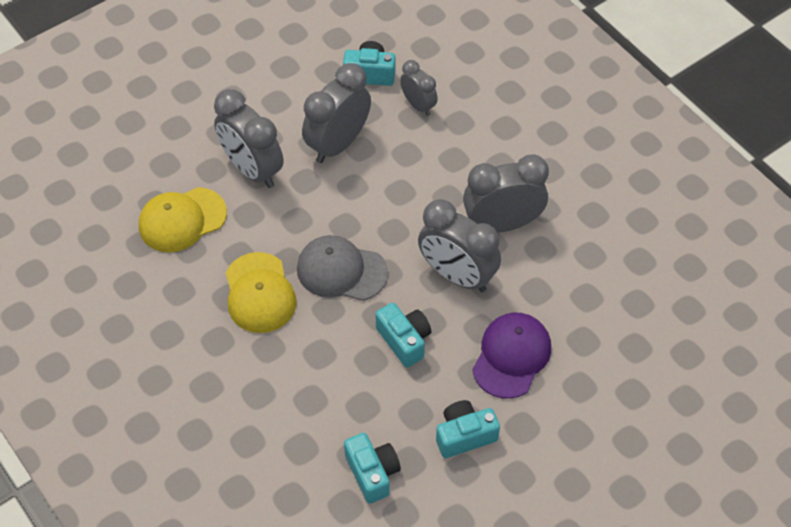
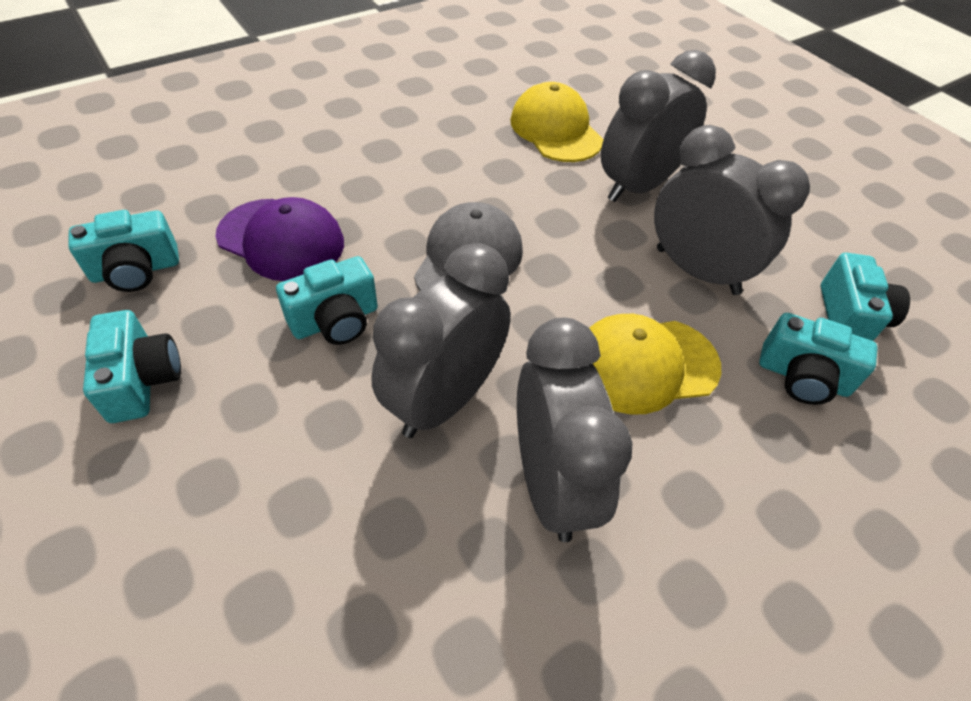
camera: 90 degrees right, 5 degrees down
(259, 293) = (443, 184): yellow cap -> yellow cap (644, 364)
(418, 105) = (802, 377): grey clock -> turquoise camera
(511, 356) = (263, 466): purple cap -> purple cap (281, 240)

